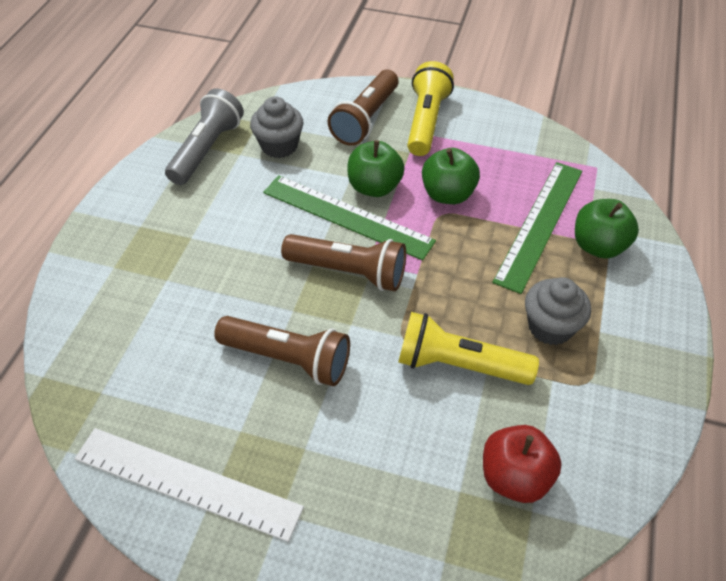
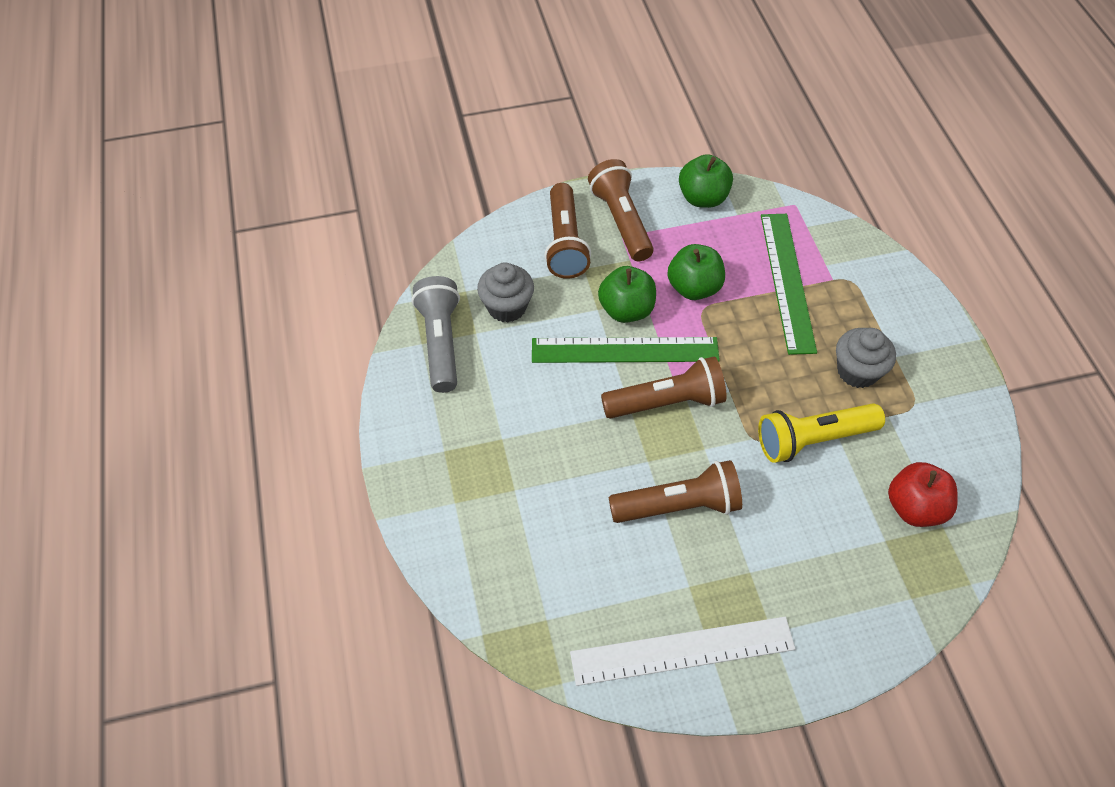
camera: 30 degrees left, 5 degrees up
(426, 121) = (621, 221): yellow flashlight -> brown flashlight
(598, 246) = (845, 280): green apple -> green apple (702, 198)

